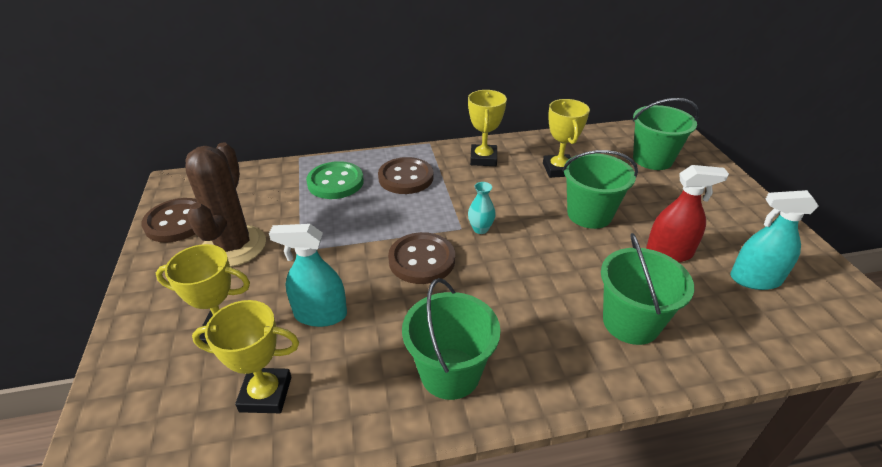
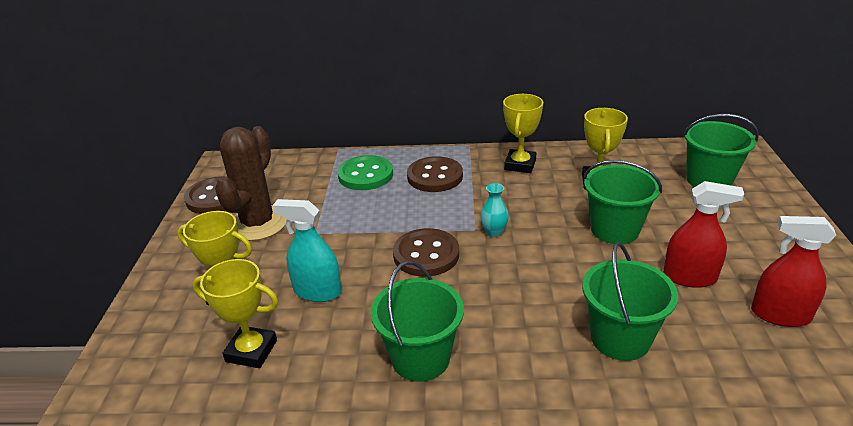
camera: 15 degrees right, 5 degrees down
(755, 279) = (780, 315): turquoise spray bottle -> red spray bottle

